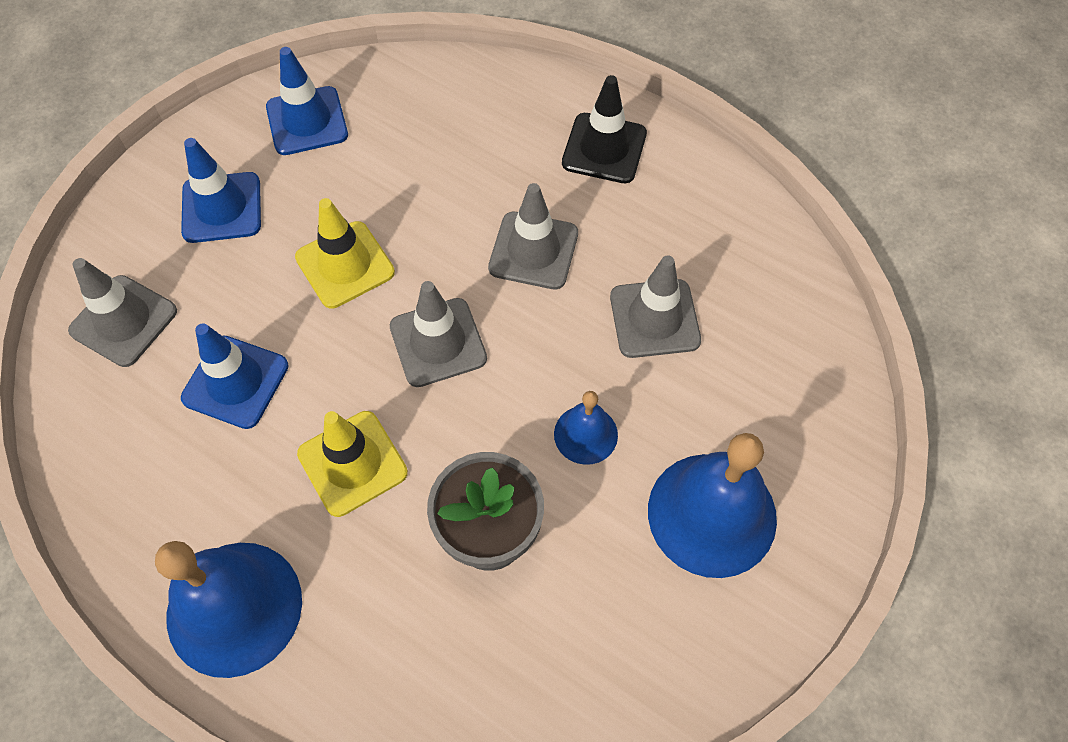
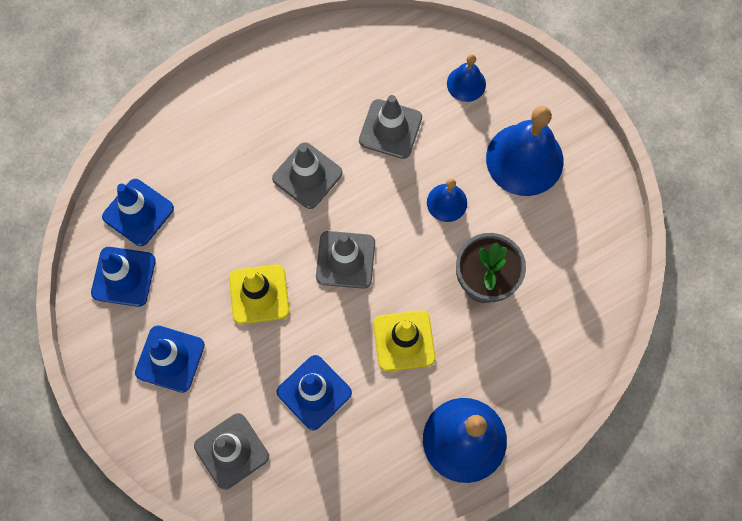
camera: 65 degrees left, 10 degrees up
(394, 102) = (138, 212): none -> blue traffic cone
(604, 148) = (251, 98): black traffic cone -> none
(781, 385) = (466, 83): none -> blue bell

